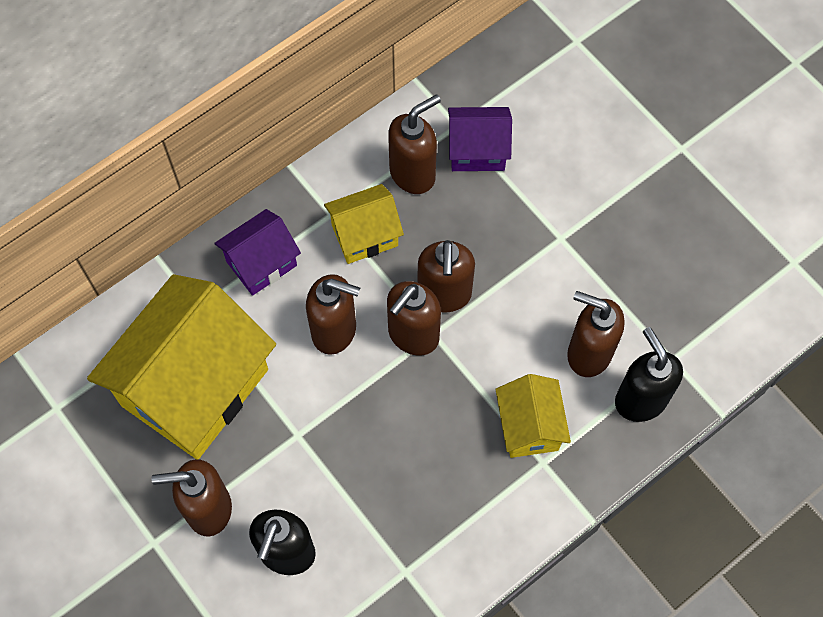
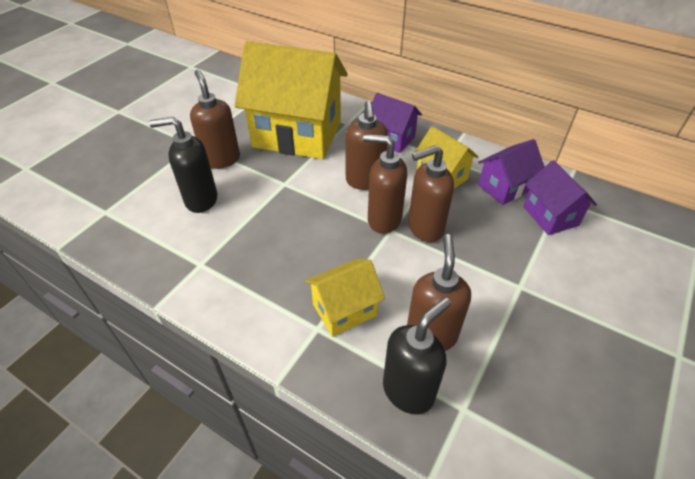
camera: 70 degrees right, 20 degrees down
(413, 173) = (504, 187): brown soap dispenser -> purple house

